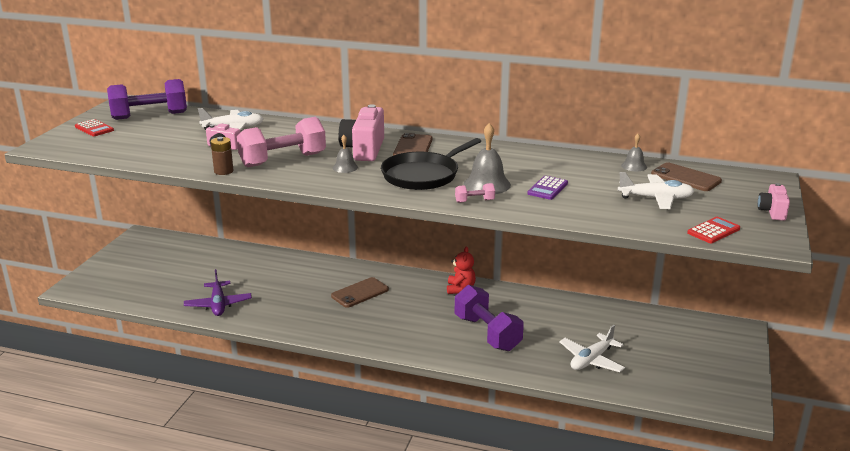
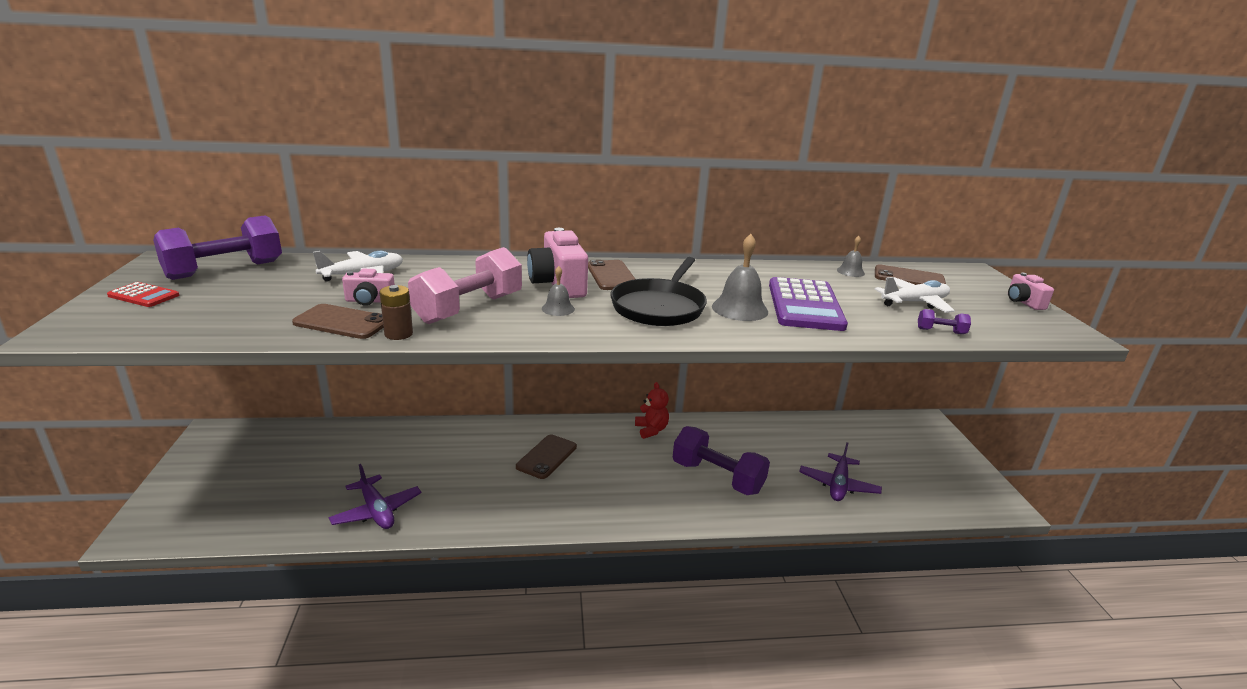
camera: 25 degrees left, 0 degrees up
(195, 159) = (342, 322): none -> brown phone
(474, 201) = (750, 330): pink dumbbell -> none
(547, 188) = (805, 305): purple calculator -> purple calculator, size x2.05
(591, 360) = (838, 485): white plane -> purple plane
(642, 223) = (940, 331): none -> purple dumbbell
(713, 231) = (1009, 329): red calculator -> none

